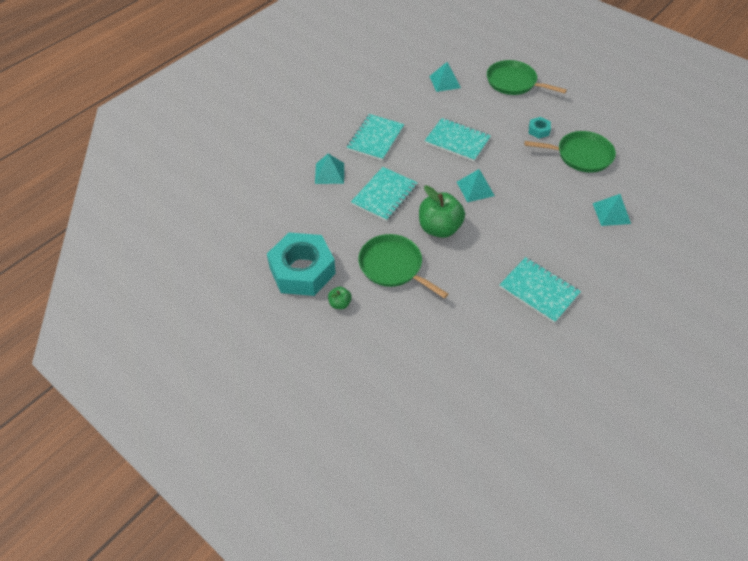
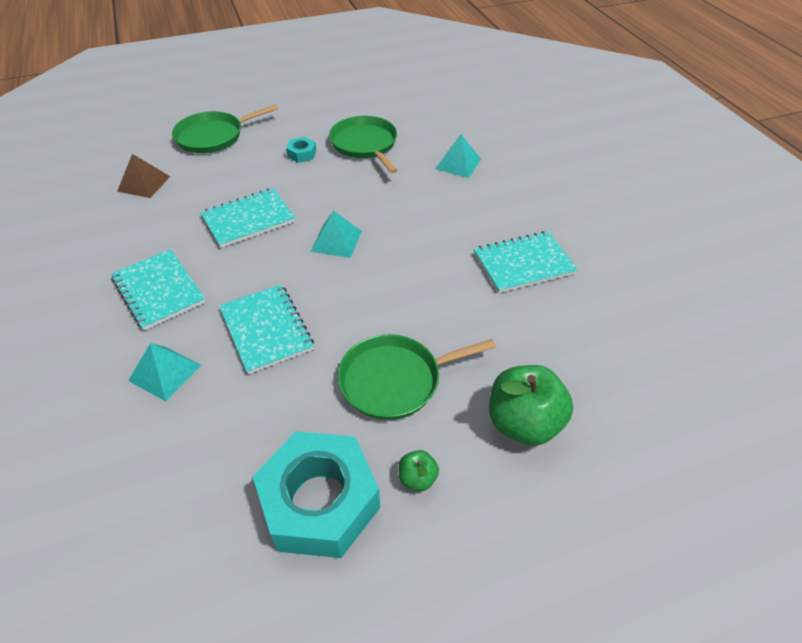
camera: 60 degrees left, 5 degrees down
(439, 228) = (369, 302): green apple -> green apple (523, 423)
(445, 82) = (144, 183): turquoise pyramid -> brown pyramid
(581, 155) = (365, 144): green pan -> green pan turned 60 degrees counterclockwise

